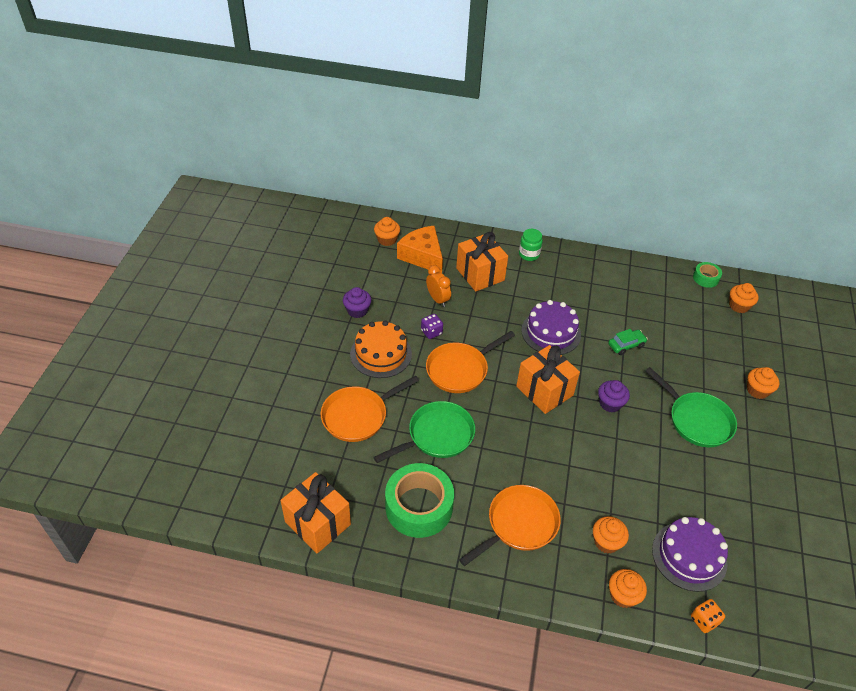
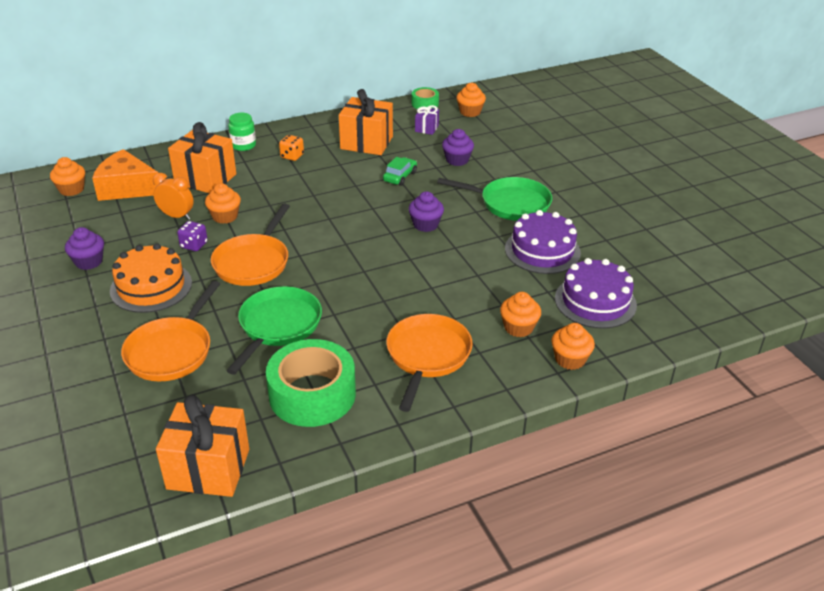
camera: 35 degrees left, 10 degrees down
(544, 391) = (355, 242): orange gift -> orange gift (366, 143)
(551, 332) = (320, 195): purple cake -> purple cake (542, 250)
(686, 306) = (426, 128): none -> purple gift
(686, 352) = (457, 160): none -> purple cupcake
(704, 620) = (650, 340): orange dice -> orange dice (292, 156)
(757, 390) = (539, 162): orange cupcake -> orange cupcake (225, 216)

